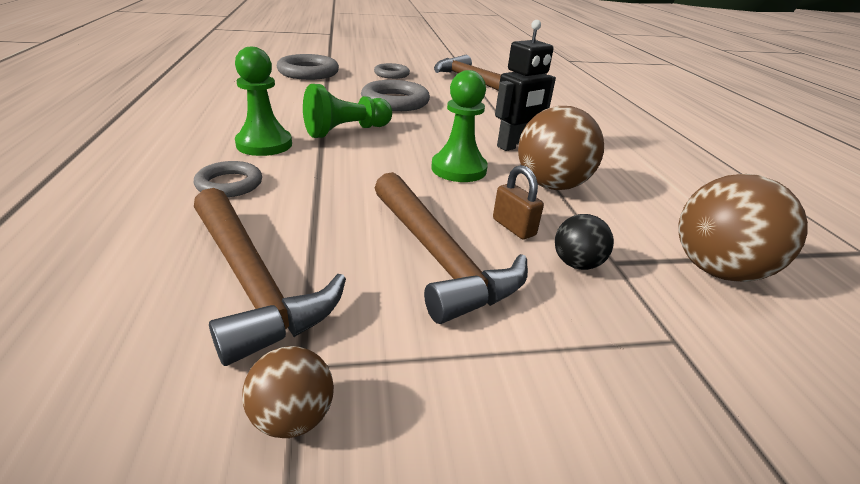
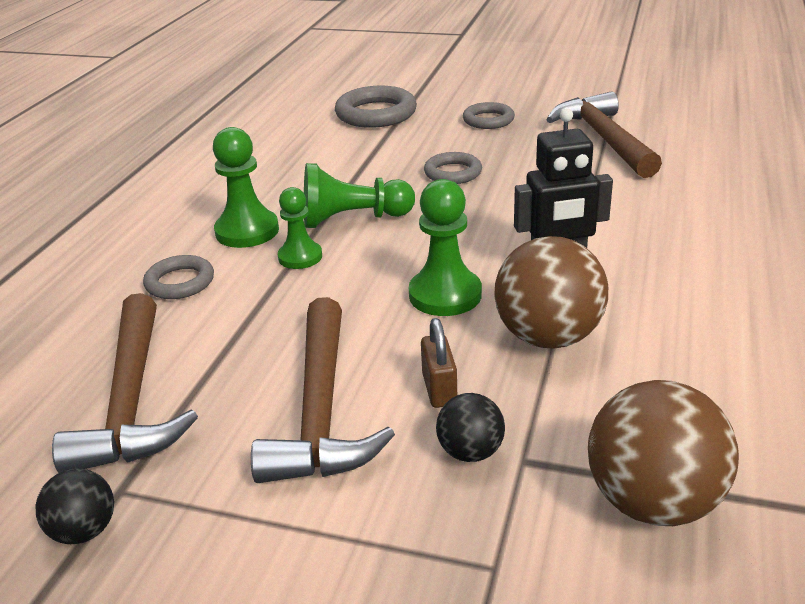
camera: 30 degrees right, 0 degrees up
(293, 417) = (84, 531): brown ball -> black ball
(325, 157) = (300, 257): none -> green pawn
(395, 101) = (453, 173): grey ring -> grey ring, size x0.61

